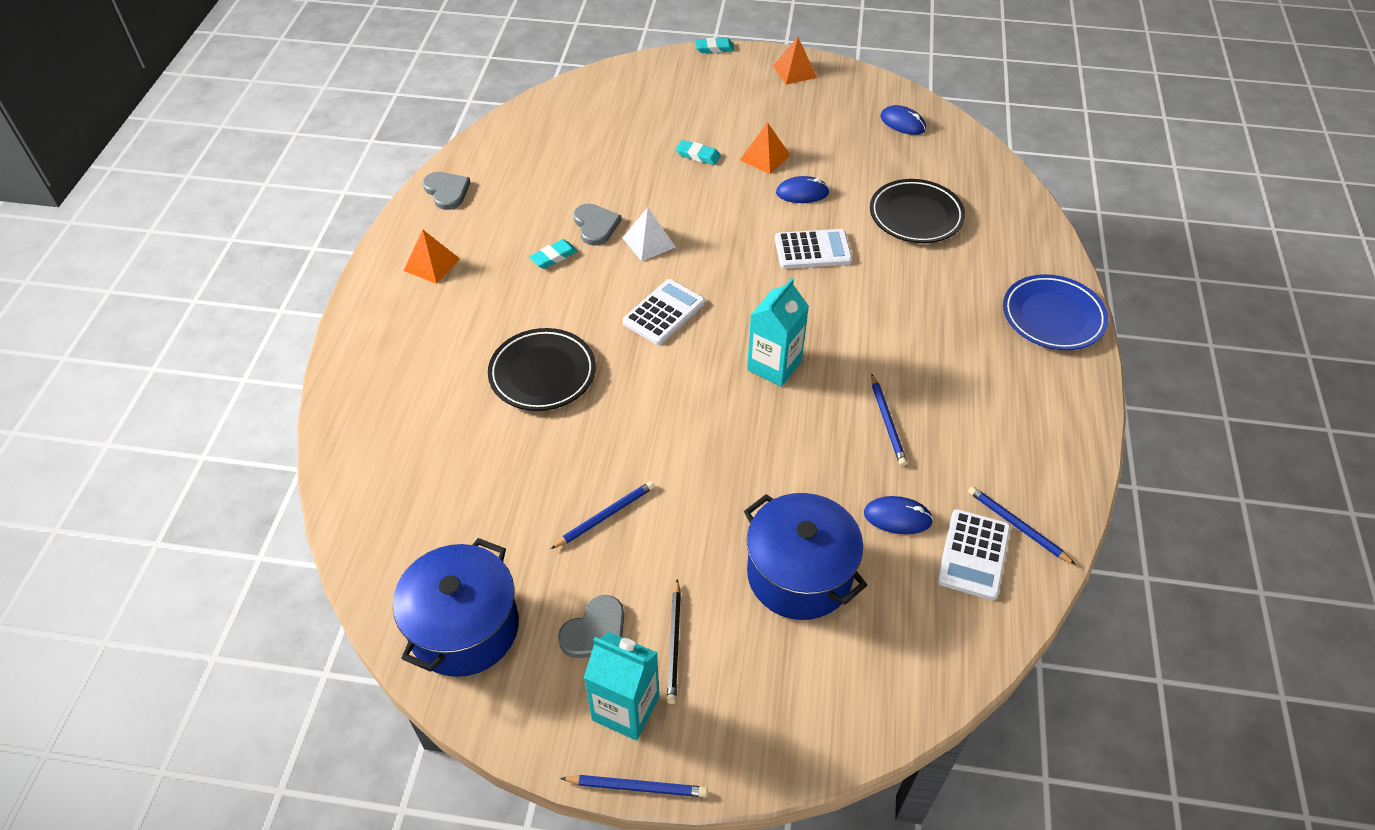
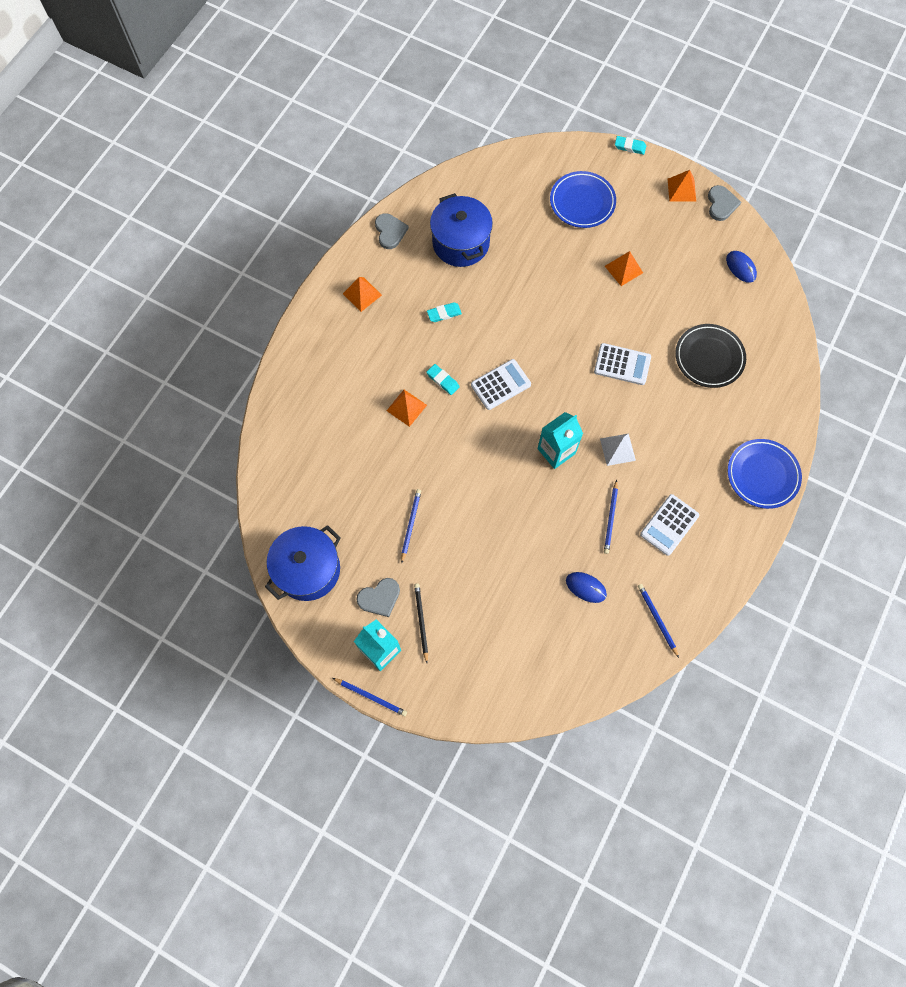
camera: 20 degrees right, 20 degrees up
(542, 373) = (406, 408): black plate -> orange pyramid
(595, 225) = (481, 295): grey heart -> grey heart (721, 204)
(605, 516) = (410, 525): blue pencil -> blue pencil turned 60 degrees counterclockwise
(649, 242) = (512, 321): white pyramid -> white pyramid (617, 449)
(674, 643) = (421, 621): black pencil -> black pencil turned 150 degrees clockwise
(682, 108) = (582, 202): none -> blue plate
(698, 155) = (576, 252): turquoise eraser -> turquoise eraser (443, 380)
(799, 574) = (510, 604): blue pot -> blue pot (460, 243)
(802, 193) = (636, 311): blue mouse -> none
(973, 554) = (620, 628): white calculator -> white calculator (669, 525)

